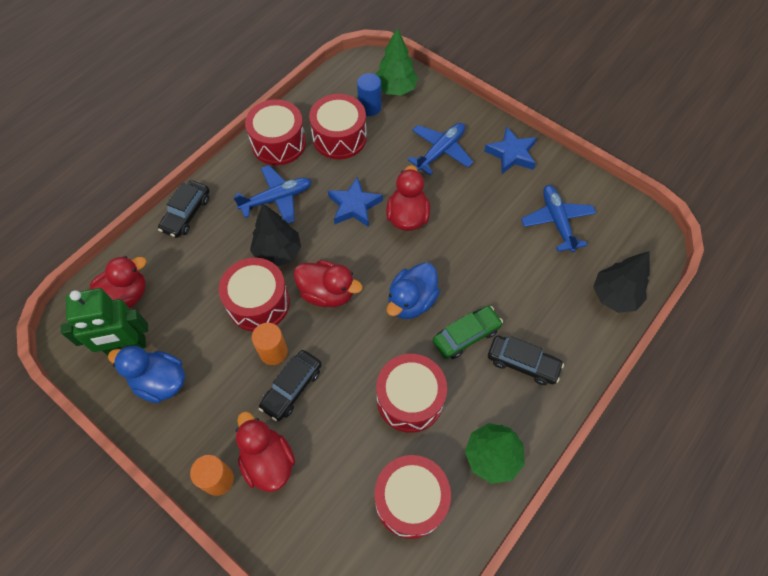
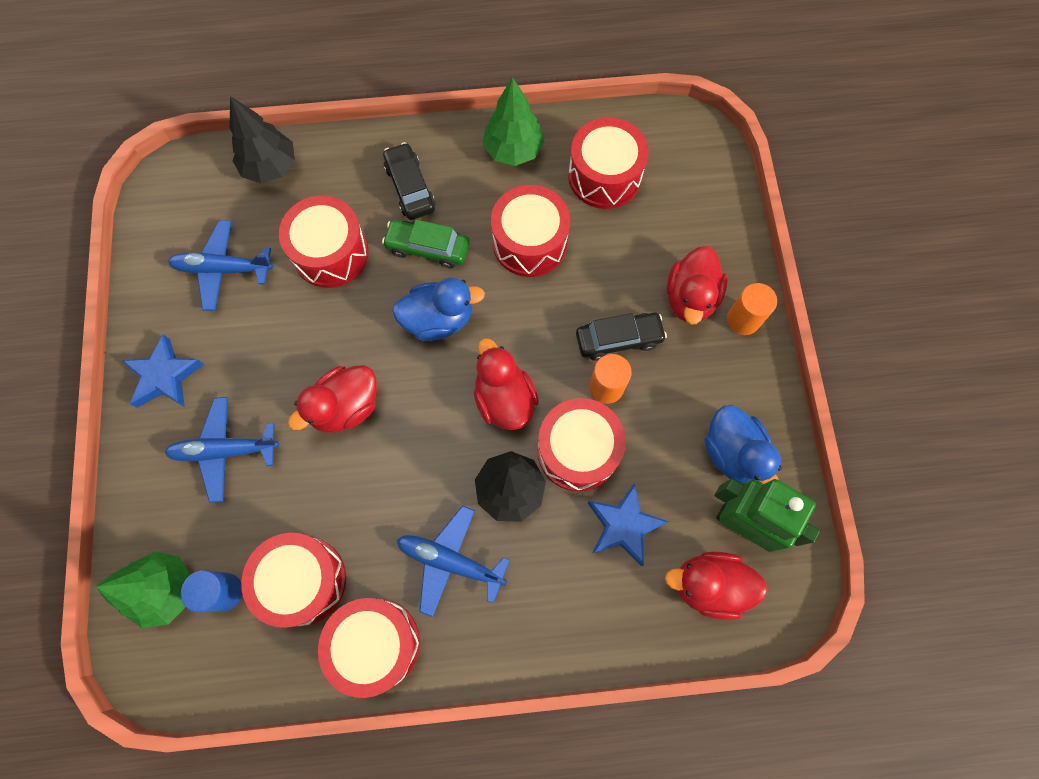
camera: 135 degrees left, 10 degrees up
(186, 214) = (563, 639): black car -> none
(354, 206) = (382, 471): blue star -> blue star (623, 526)
(515, 281) = (330, 253): none -> red drum
(557, 221) = (223, 269): blue plane -> blue plane turned 60 degrees clockwise

